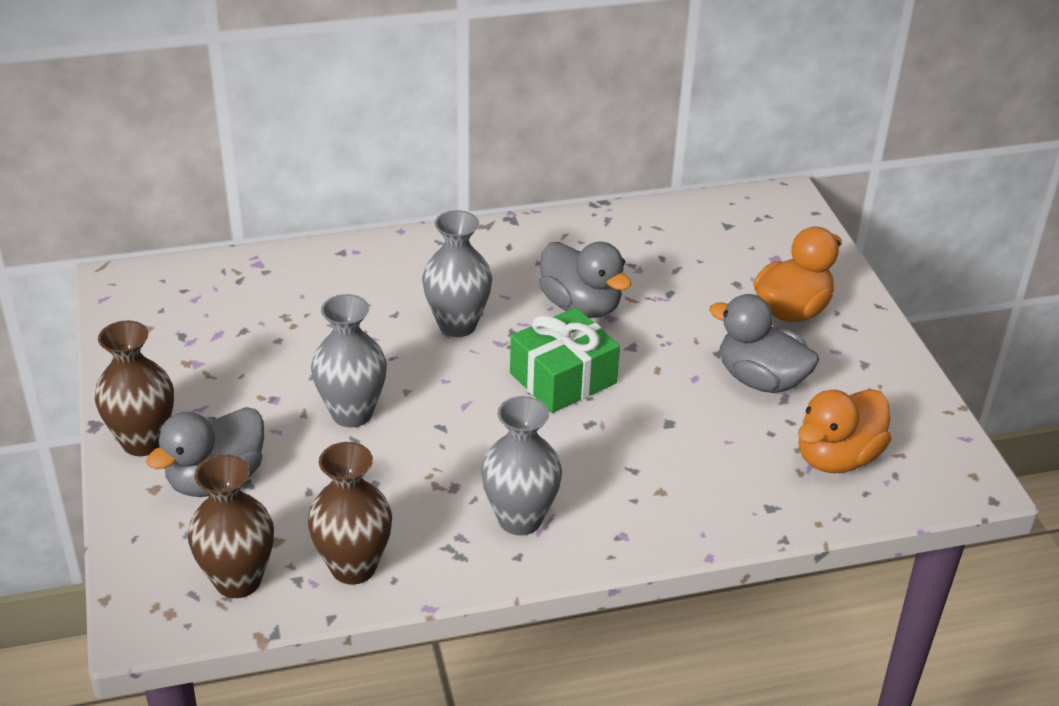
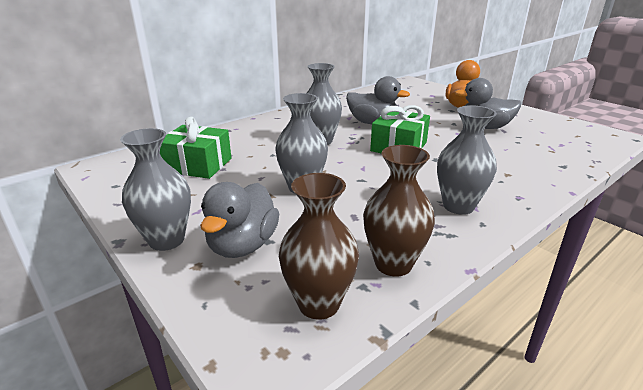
camera: 25 degrees left, 10 degrees down
(143, 441) = (167, 240): brown vase -> grey vase
(250, 321) = (197, 165): none -> green gift
(837, 457) = (557, 142): orange duck -> none

